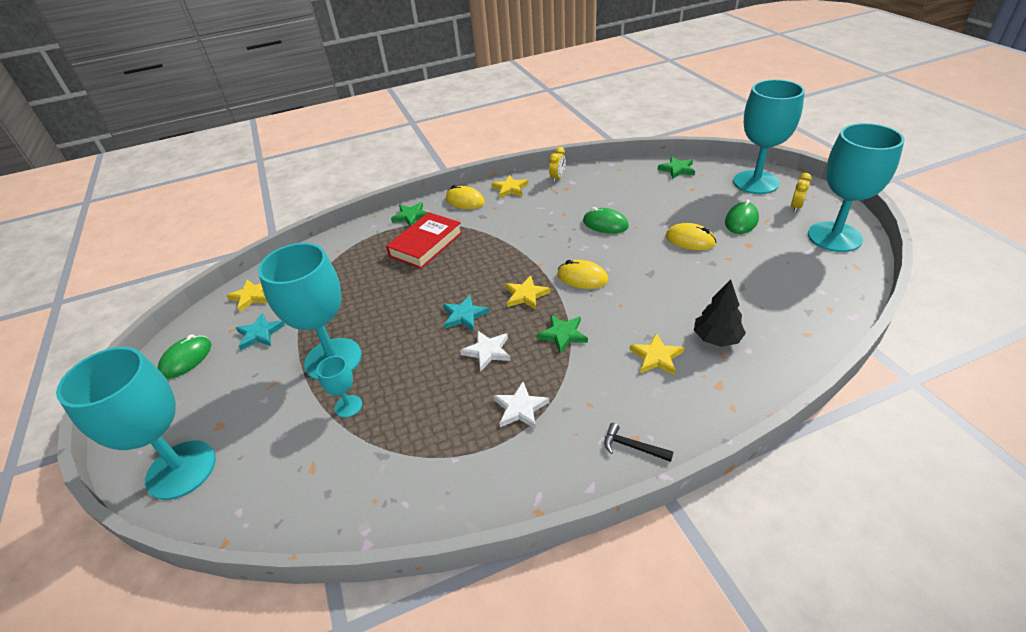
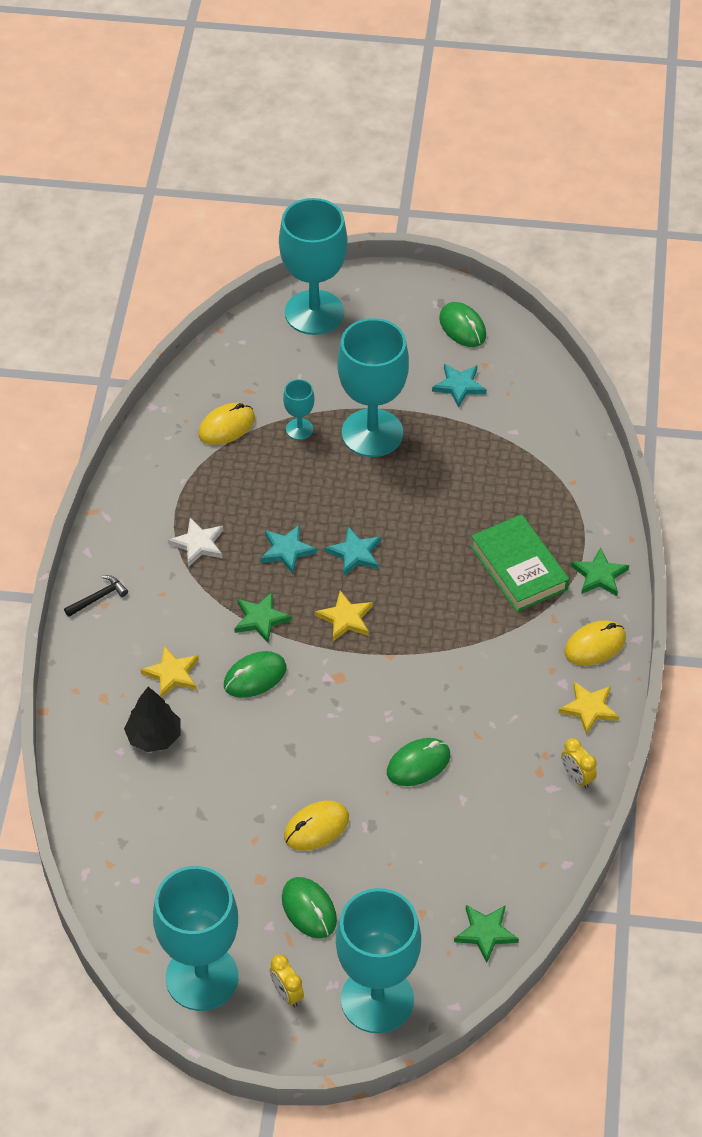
camera: 115 degrees right, 10 degrees up
(252, 296) = (535, 389): yellow star -> none
(426, 244) = (519, 568): red book -> green book
(487, 351) = (287, 550): white star -> turquoise star
(582, 277) = (334, 682): yellow mouse -> yellow mouse (226, 426)
(614, 314) = (255, 677): none -> green mouse

